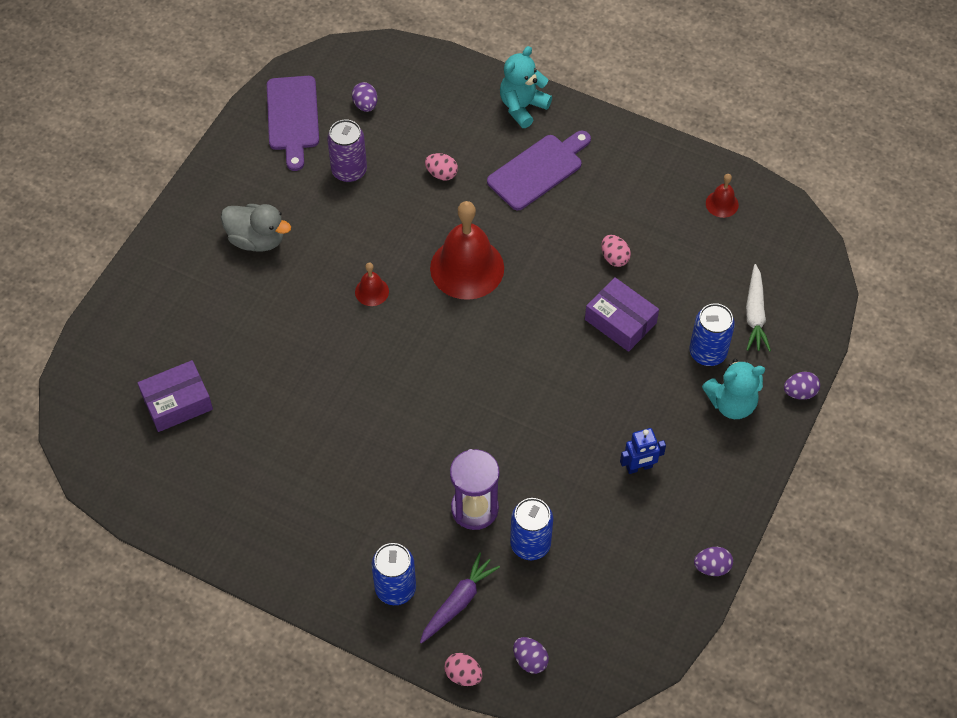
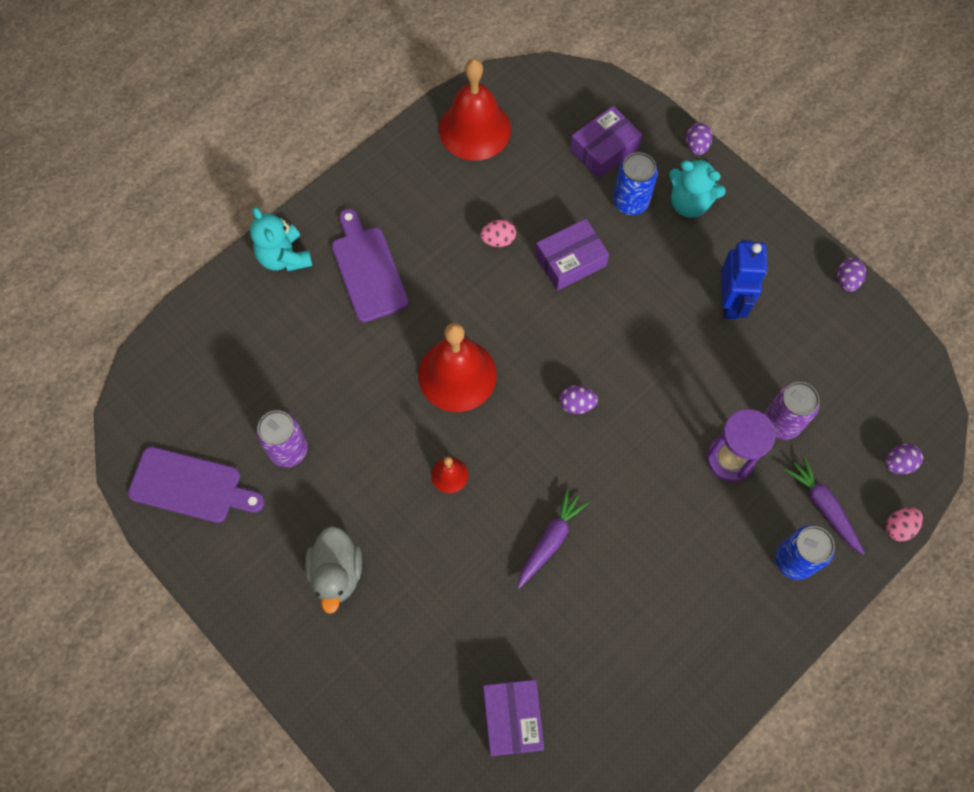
camera: 70 degrees left, 10 degrees up
(257, 239) = (337, 573): grey duck -> grey duck turned 135 degrees clockwise
(341, 385) = (550, 540): none -> purple carrot
(365, 105) = (210, 406): purple egg -> purple egg (577, 404)
(441, 174) = (333, 360): pink egg -> none
(530, 544) = (781, 422): blue can -> purple can
(639, 467) = (730, 302): blue robot -> blue robot, size x1.57
(722, 204) = (475, 129): red bell -> red bell, size x2.20
(731, 403) = (689, 203): turquoise teddy bear -> turquoise teddy bear turned 105 degrees clockwise
(755, 314) = (604, 149): white carrot -> purple box

